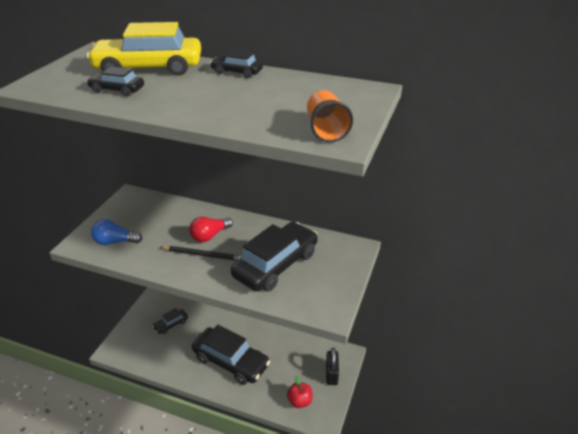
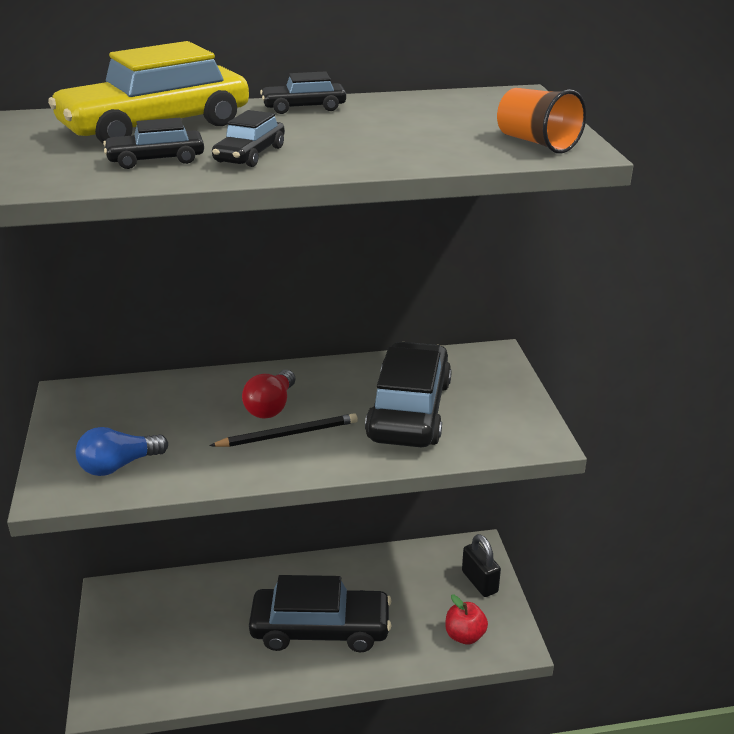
camera: 30 degrees left, 5 degrees down
(171, 324) = (175, 619): black car -> black car (250, 154)

